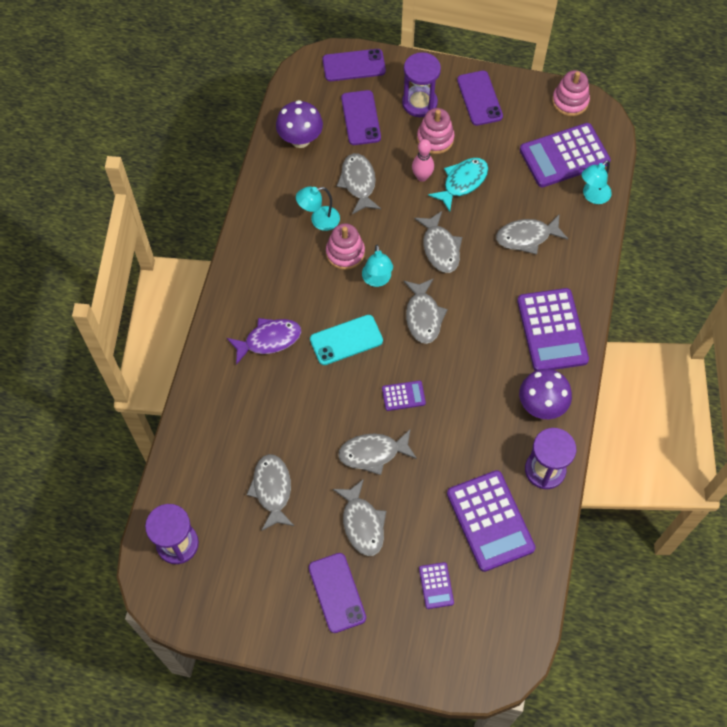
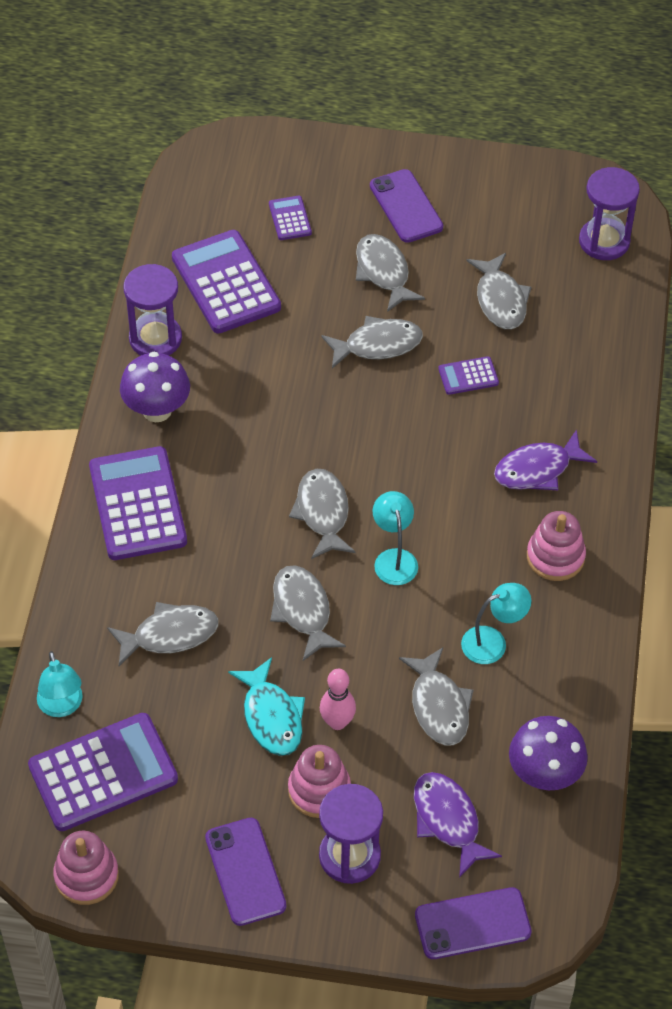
camera: 175 degrees right, 10 degrees down
(345, 253) = (446, 595): pink stacking toy -> pink stacking toy (555, 557)
(346, 340) = (429, 475): turquoise phone -> none
(361, 118) = (448, 821): purple phone -> purple fish
(403, 396) = (343, 411): purple calculator -> purple calculator (468, 376)
(462, 182) = (271, 716): turquoise fish -> turquoise fish turned 60 degrees counterclockwise
(592, 196) = (62, 706): turquoise lamp -> turquoise lamp turned 120 degrees clockwise

